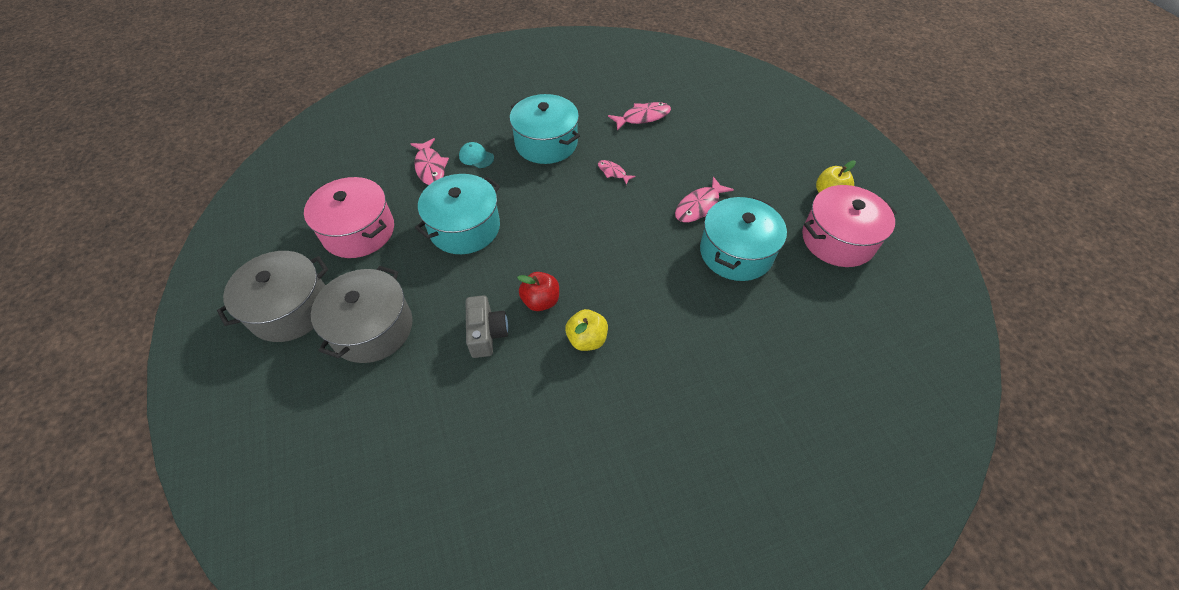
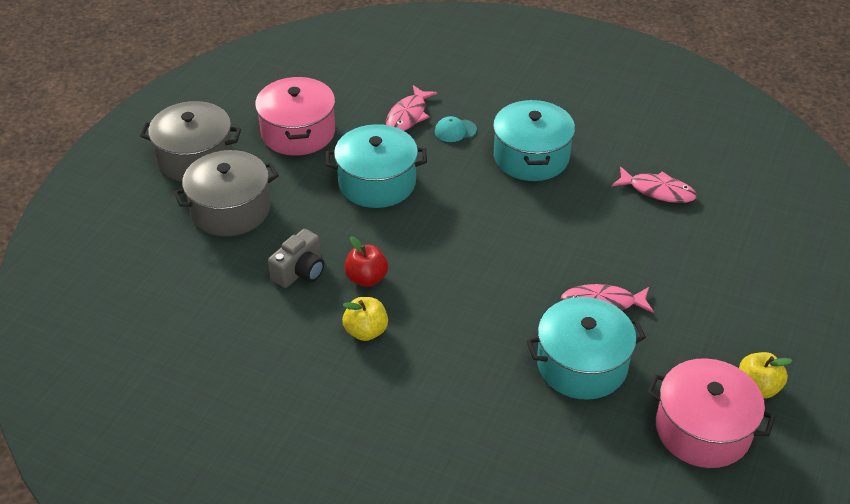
camera: 45 degrees right, 10 degrees down
(476, 157) = (455, 131): turquoise cap -> turquoise cap turned 90 degrees counterclockwise
(613, 172) = (559, 221): pink fish -> none

